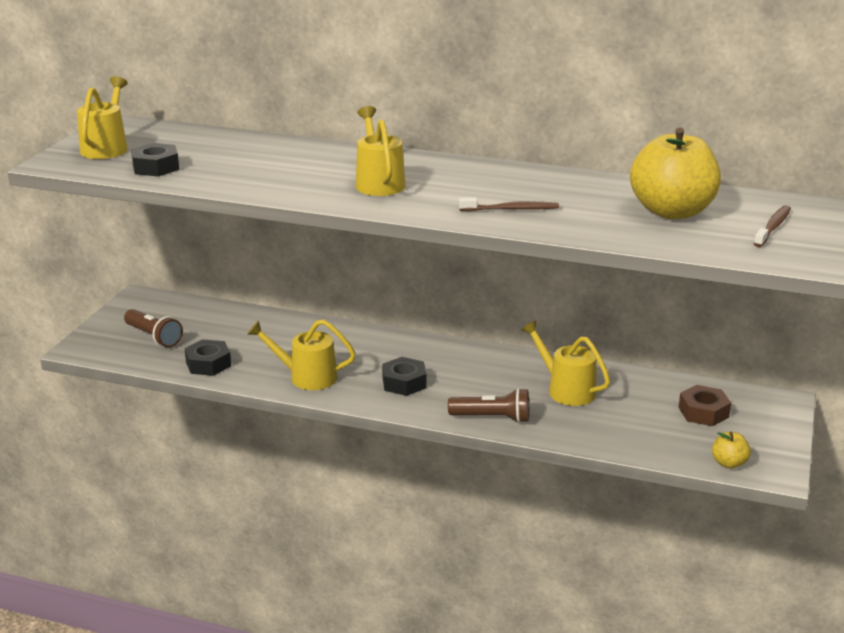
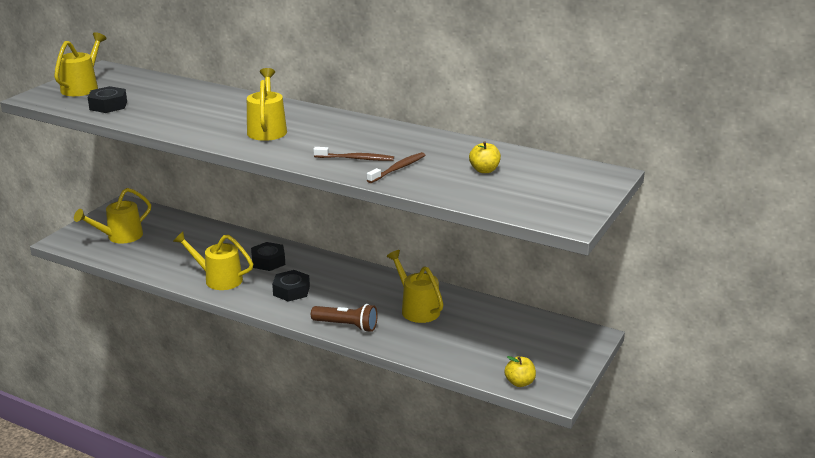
camera: 10 degrees right, 0 degrees up
(154, 337) = (120, 237): brown flashlight -> yellow watering can
(208, 364) = (150, 262): black nut -> black nut (268, 261)
(672, 211) = (484, 170): yellow apple -> yellow apple, size x0.43
(703, 412) = (520, 338): brown nut -> none
(773, 227) = (559, 190): brown toothbrush -> brown toothbrush (398, 169)

